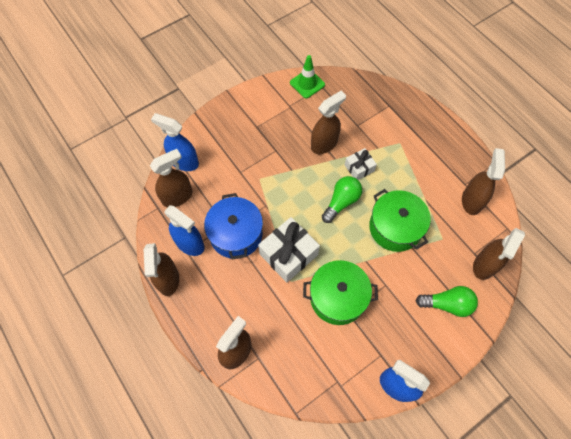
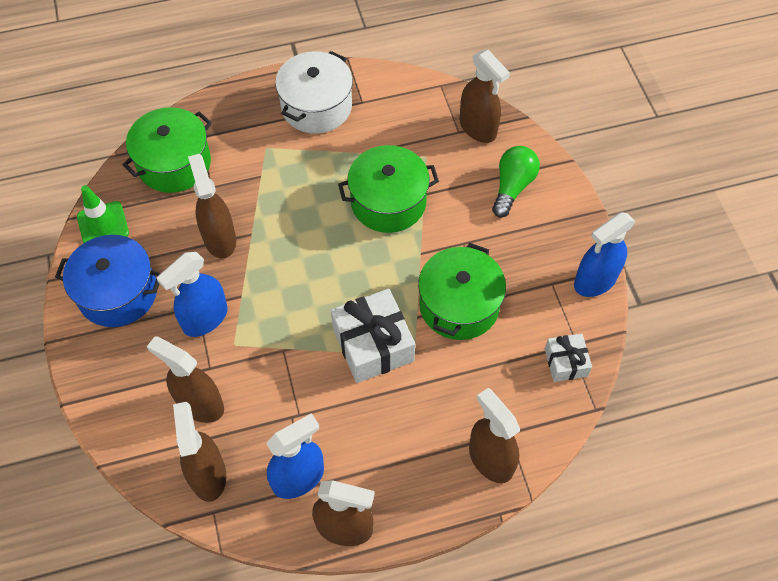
camera: 70 degrees left, 5 degrees down
(184, 162) = (149, 447): blue spray bottle -> blue spray bottle (205, 319)
(236, 234) = (311, 406): blue pot -> blue pot (118, 293)
(341, 202) = (322, 251): green light bulb -> none
(359, 168) = (280, 210): white gift -> white gift (565, 362)
(364, 100) = (174, 163): none -> green pot
(446, 159) = (316, 106): none -> white pot
(471, 201) = (388, 105): brown spray bottle -> brown spray bottle (200, 404)

